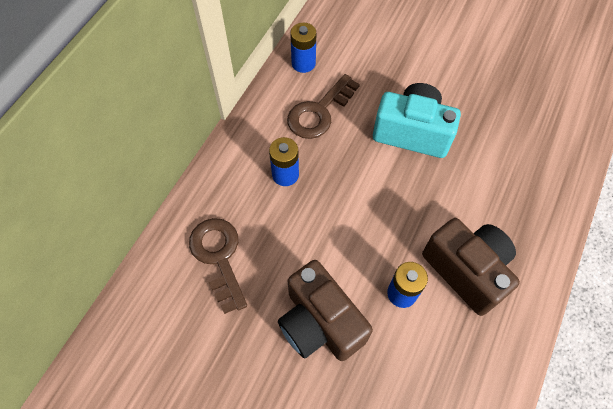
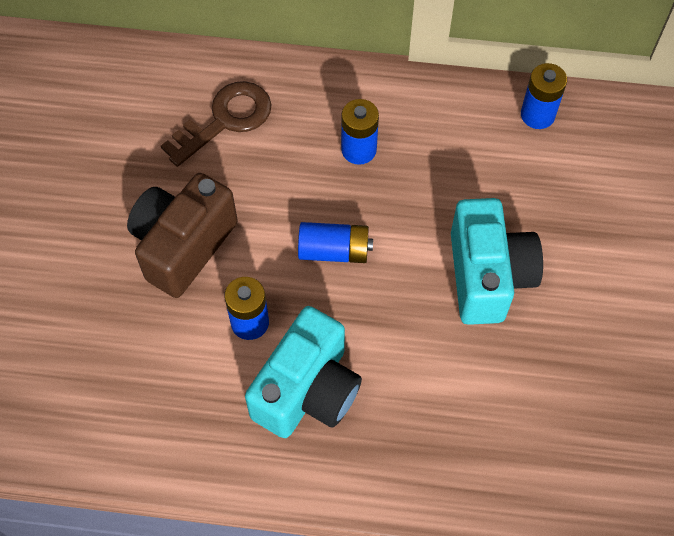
camera: 70 degrees right, 0 degrees up
(319, 112) = (468, 157): brown key -> none
(362, 217) = (334, 251): none -> blue battery
(466, 270) = (307, 390): brown camera -> turquoise camera

